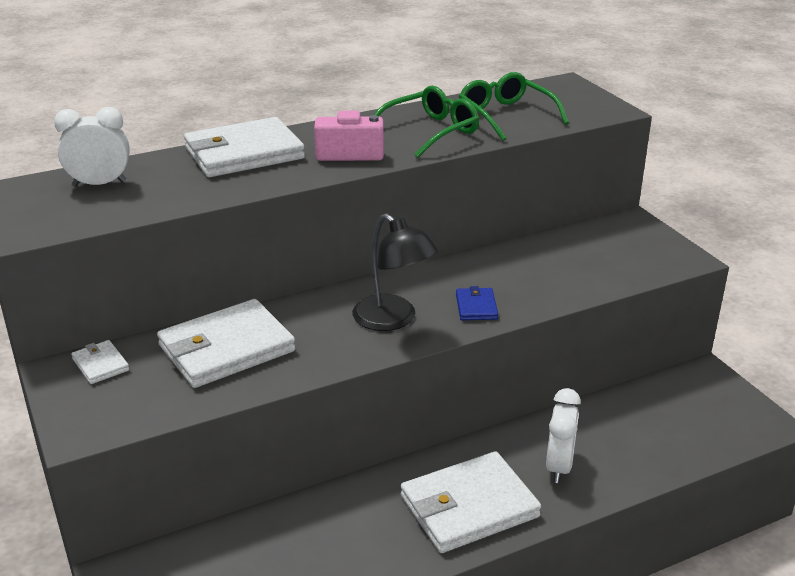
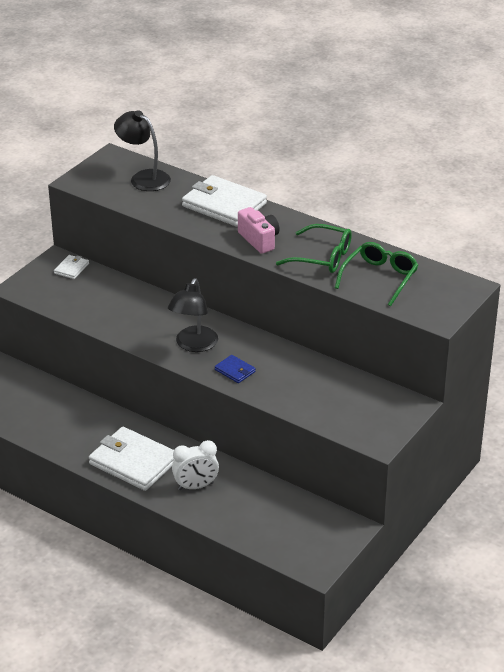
camera: 60 degrees right, 5 degrees up
(100, 184) = (144, 178): white clock -> black lamp
(226, 348) = (117, 300): white wallet -> none
(476, 307) = (235, 371): blue wallet -> blue wallet turned 75 degrees clockwise

